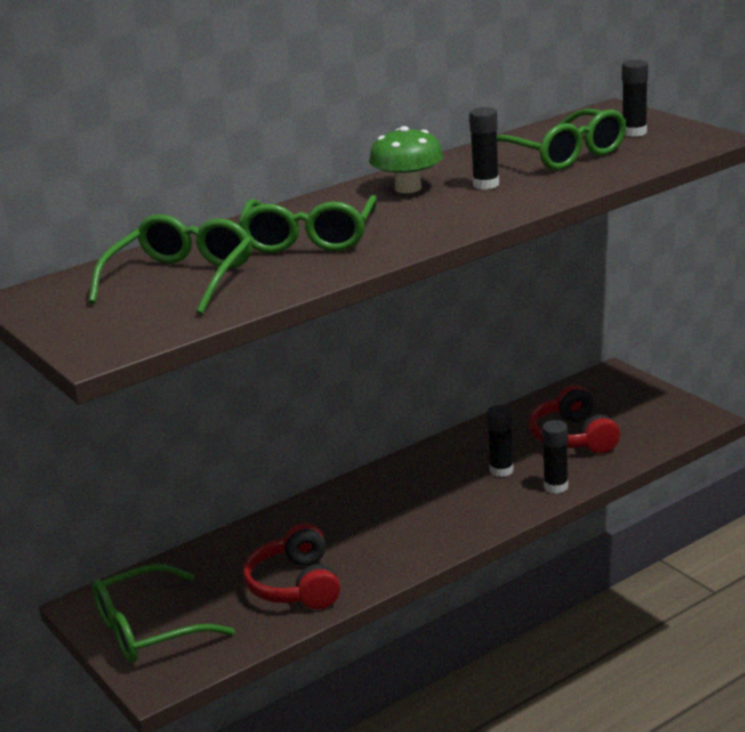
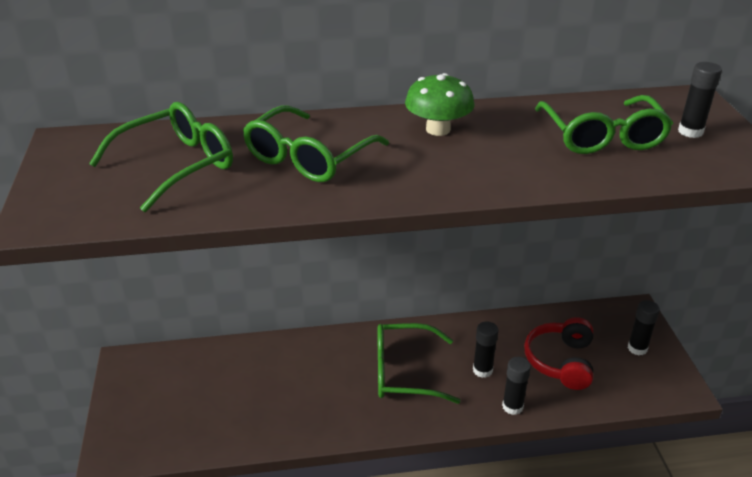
camera: 25 degrees right, 10 degrees up
(148, 629) = (143, 403): green glasses -> green glasses (404, 372)
(295, 585) = (260, 411): red headphones -> none
(486, 185) = (503, 148): black glue stick -> black glue stick (637, 348)

